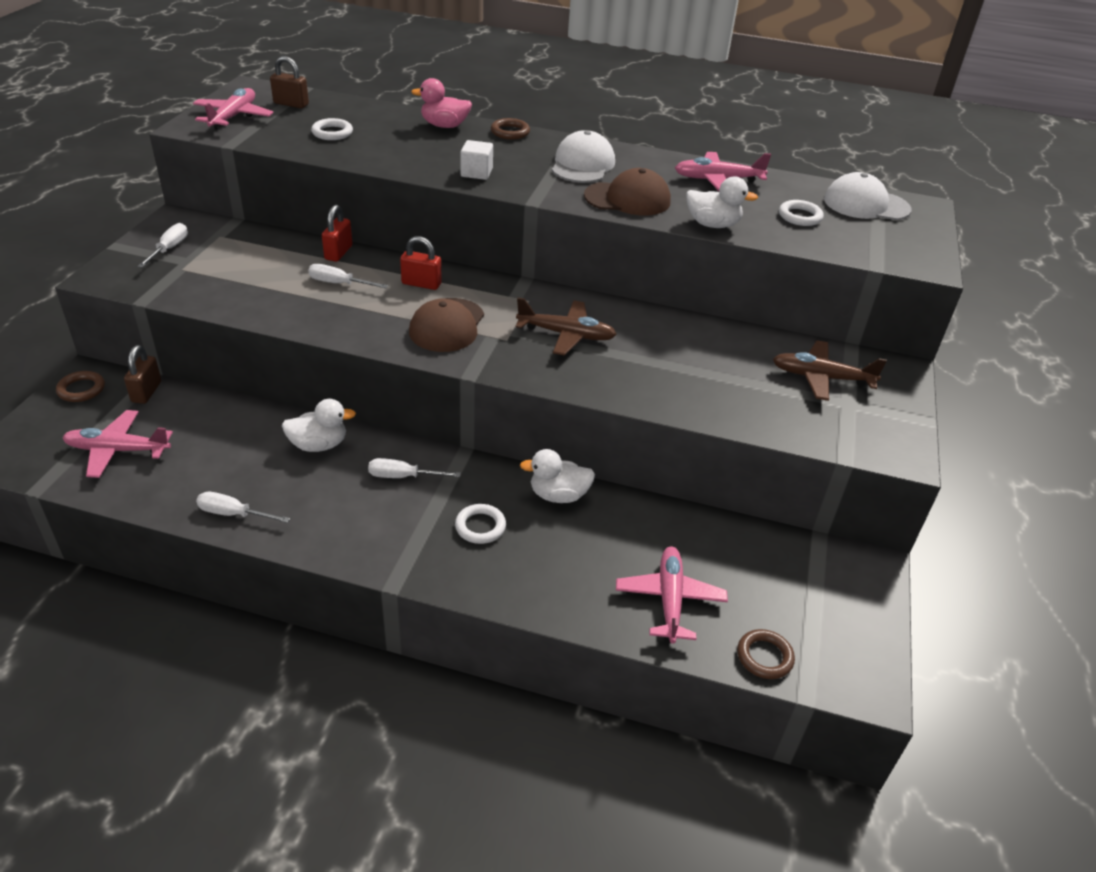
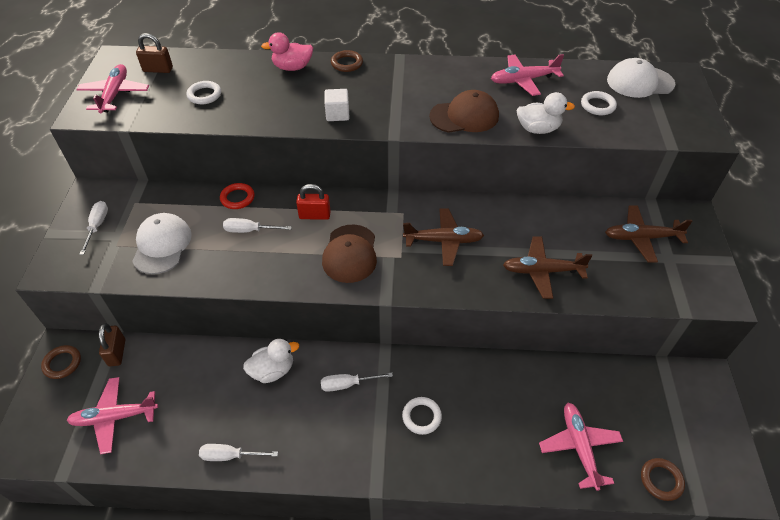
camera: 10 degrees left, 10 degrees up
(338, 253) = (237, 198): red padlock -> red ring
(558, 495) = (468, 371): white duck -> none
(582, 164) = (416, 86): white cap -> white cap (162, 245)
(676, 385) = (542, 271): none -> brown plane

